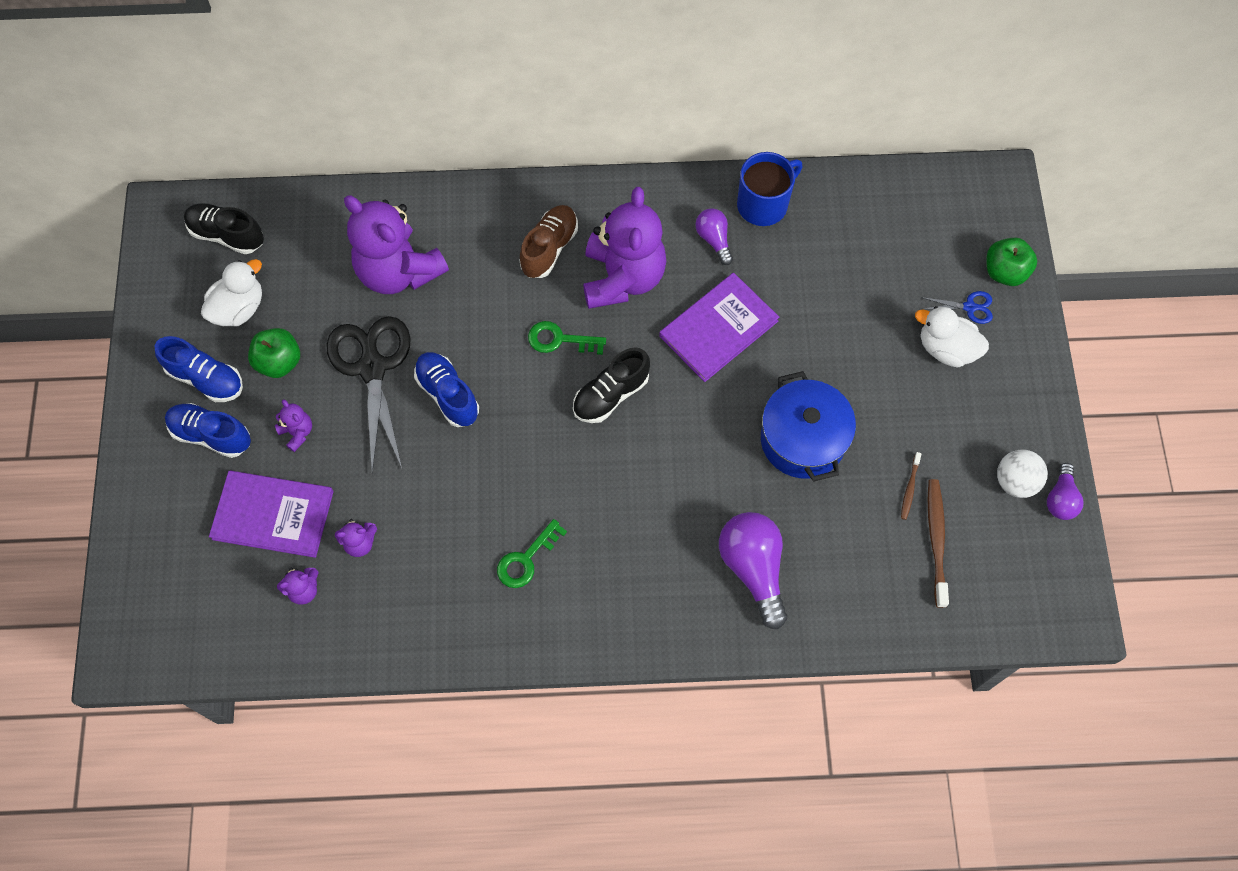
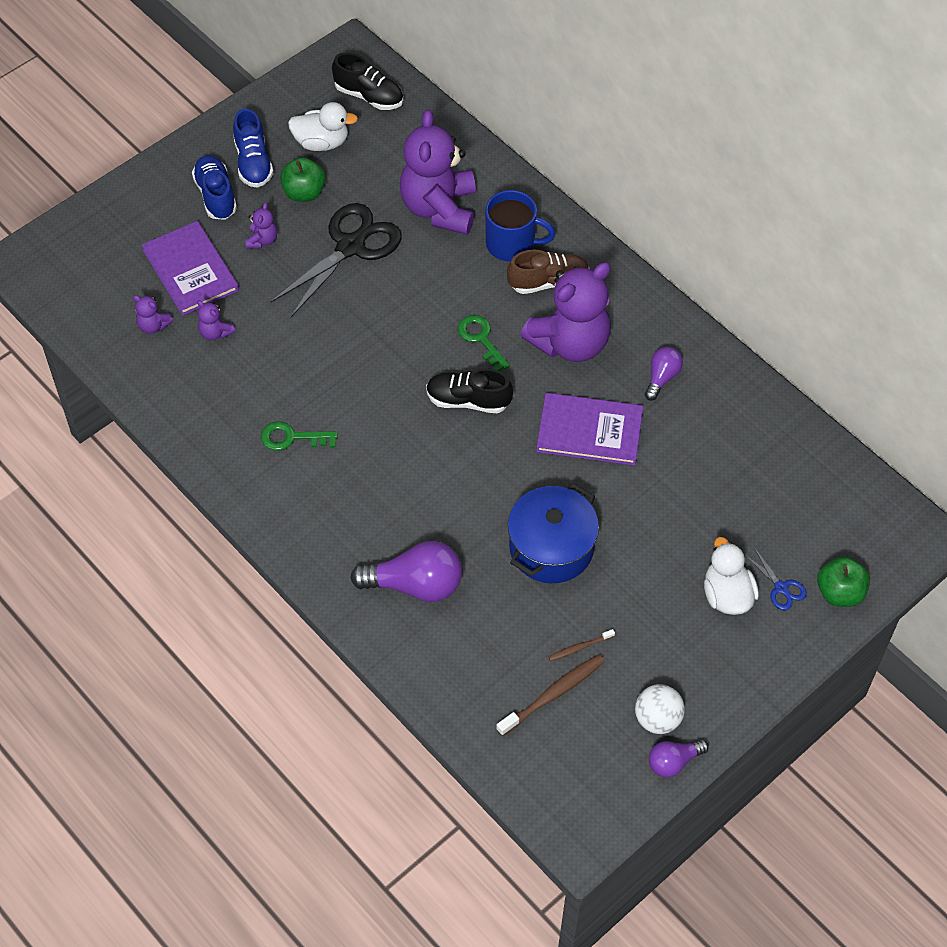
camera: 50 degrees right, 10 degrees down
(227, 235) = (369, 96): black shoe -> black shoe turned 135 degrees clockwise
(448, 394) = (373, 304): blue shoe -> none
(753, 568) = (415, 585): purple light bulb -> purple light bulb turned 60 degrees clockwise
(763, 204) = (726, 389): blue mug -> blue mug (511, 244)

